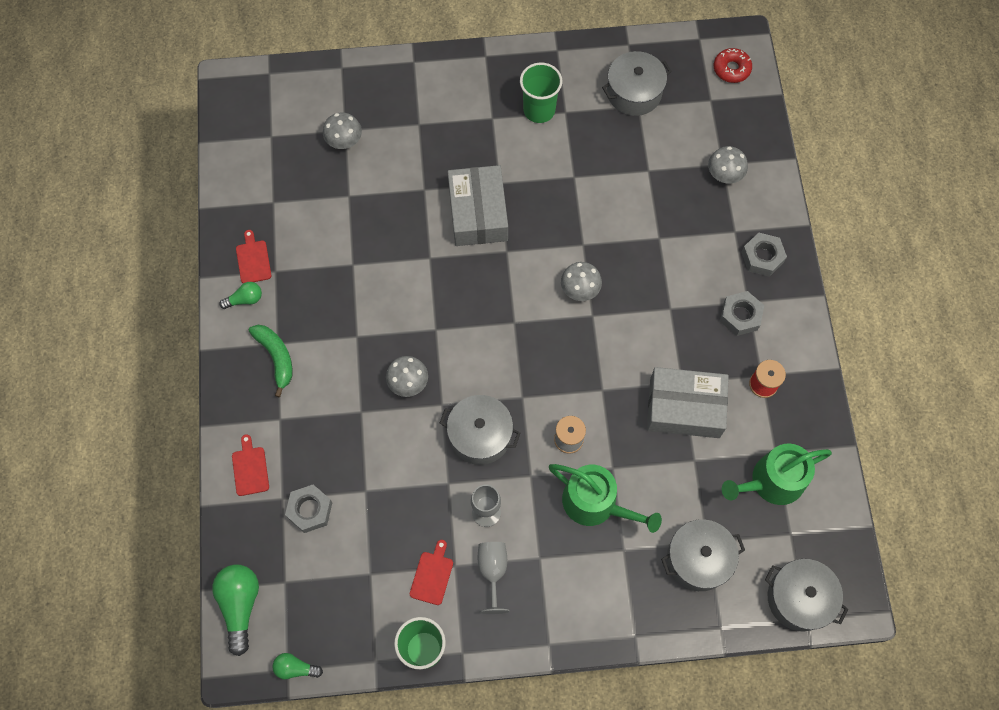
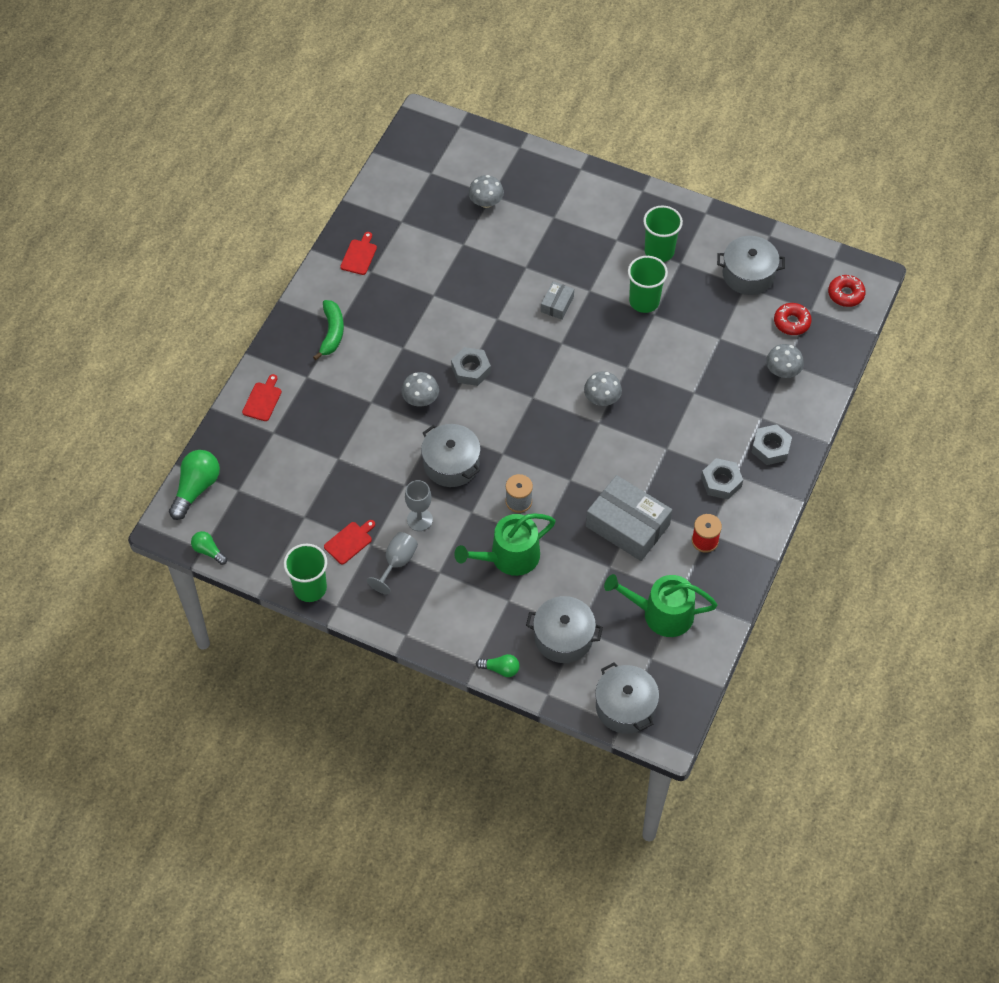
camera: 30 degrees right, 10 degrees down
(245, 299) = (335, 280): green light bulb -> green light bulb (500, 669)
(310, 510) = (288, 450): grey nut -> grey nut (471, 370)
(478, 213) = (557, 304): grey box -> grey box, size x0.48
(557, 168) = (644, 301): none -> green cup
(596, 503) = (509, 557): green watering can -> green watering can turned 90 degrees clockwise
(702, 121) = (791, 322): none -> red donut

